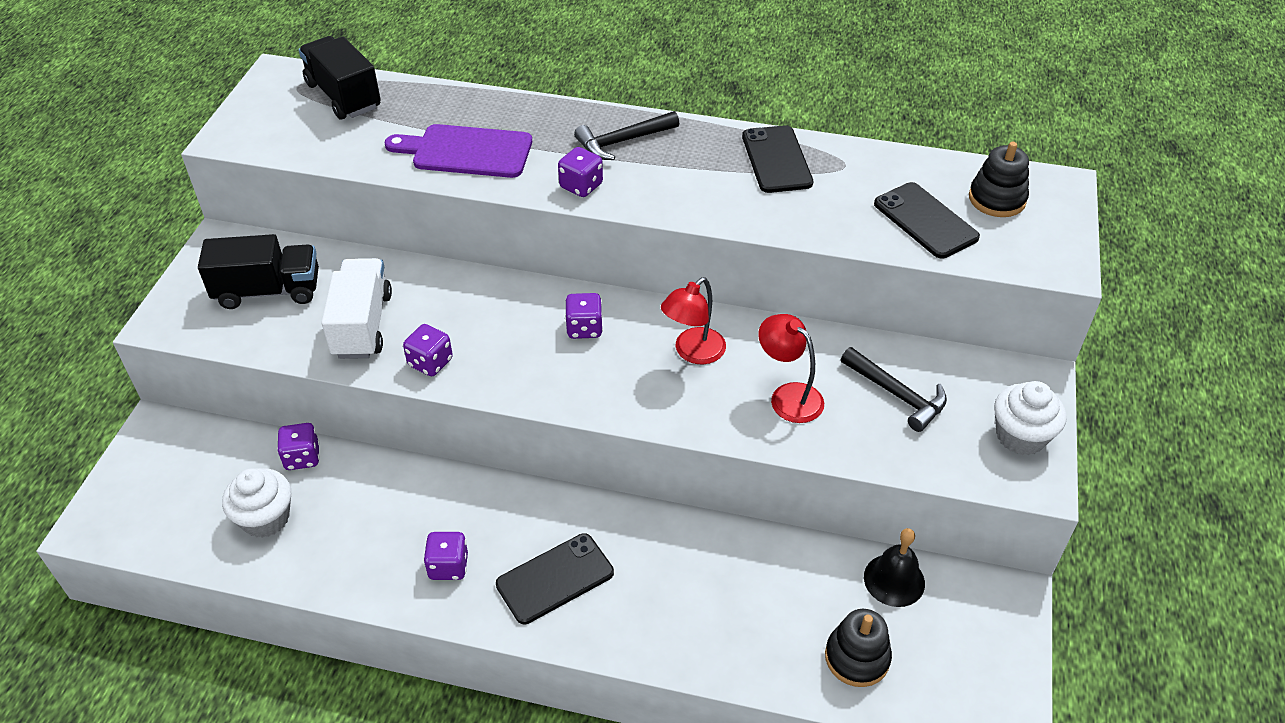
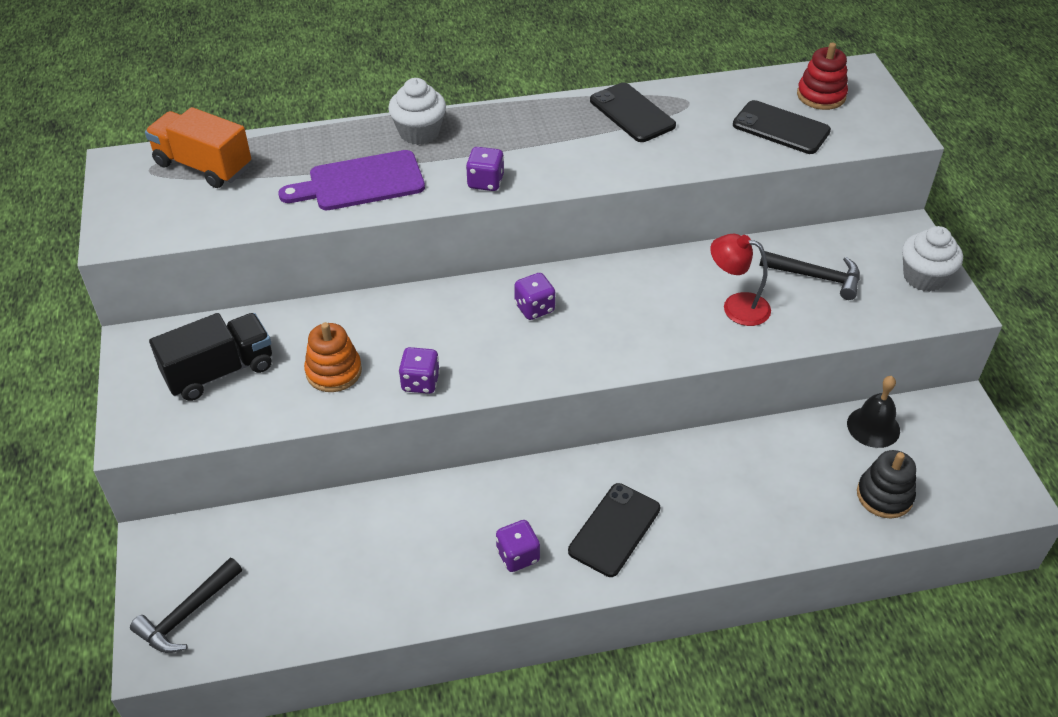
camera: 25 degrees left, 0 degrees up
(265, 518) = (322, 581): white cupcake -> white cupcake (419, 132)
(302, 457) = (319, 515): purple dice -> none
(344, 96) = (203, 166): black truck -> orange truck
(362, 325) = (334, 371): white truck -> orange stacking toy
(623, 141) = (493, 134): black hammer -> black hammer (187, 614)
(693, 352) = (638, 298): red lamp -> none
(997, 199) = (821, 95): black stacking toy -> red stacking toy

